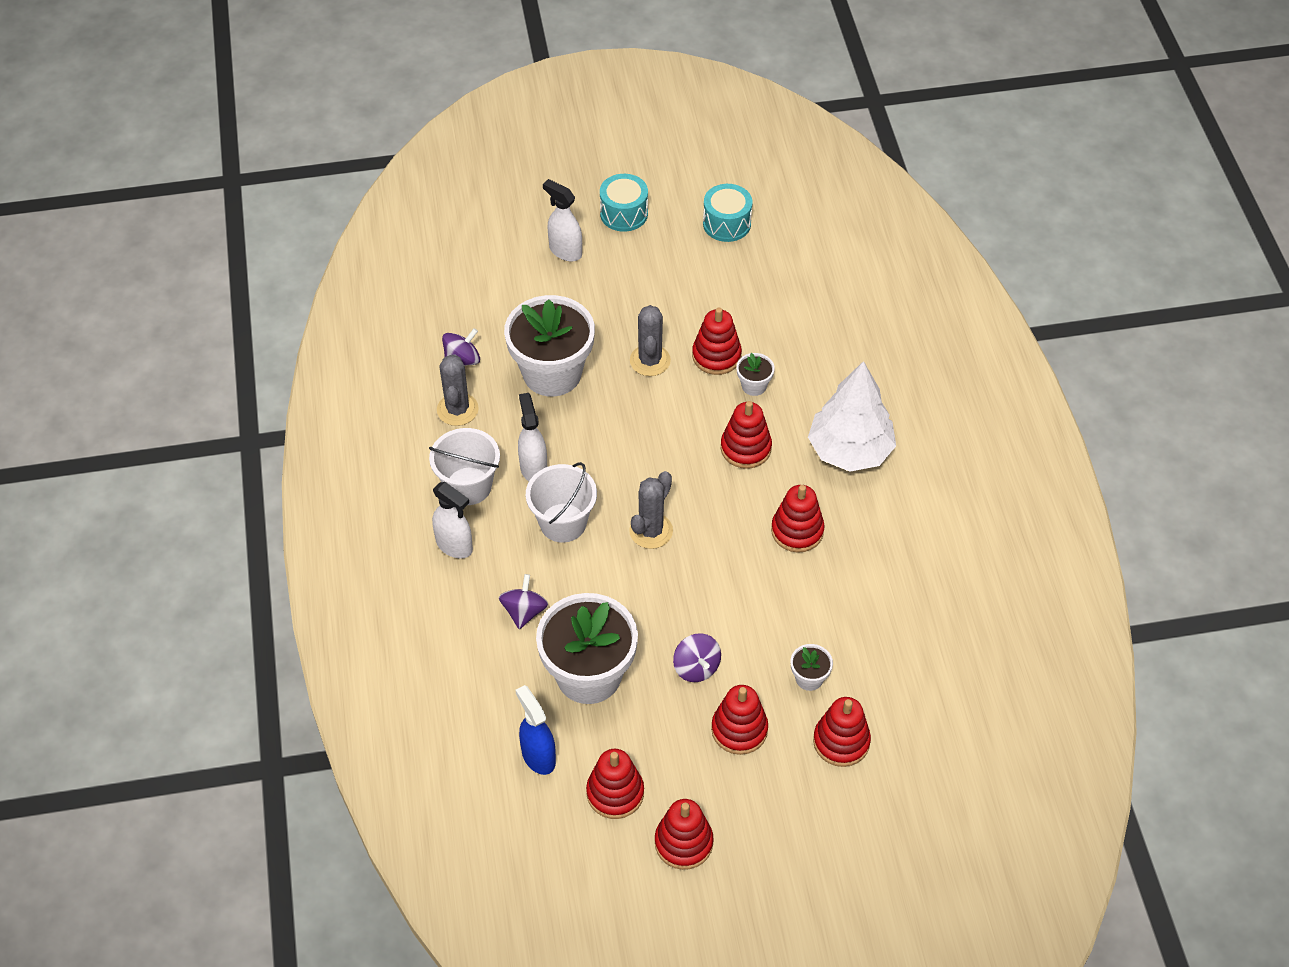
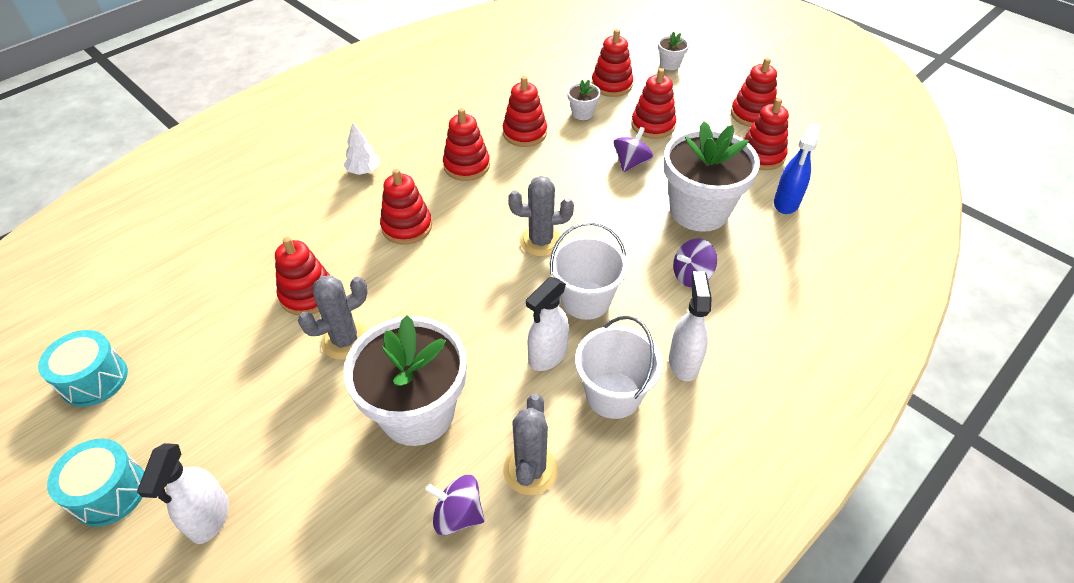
camera: 125 degrees left, 5 degrees down
(457, 409) = (530, 470): grey cactus -> grey cactus turned 45 degrees counterclockwise
(754, 386) = (330, 253): white flower pot -> white flower pot (670, 64)
(813, 606) = (524, 133): none -> red stacking toy
(850, 451) = (364, 171): white tree -> white tree, size x0.45

